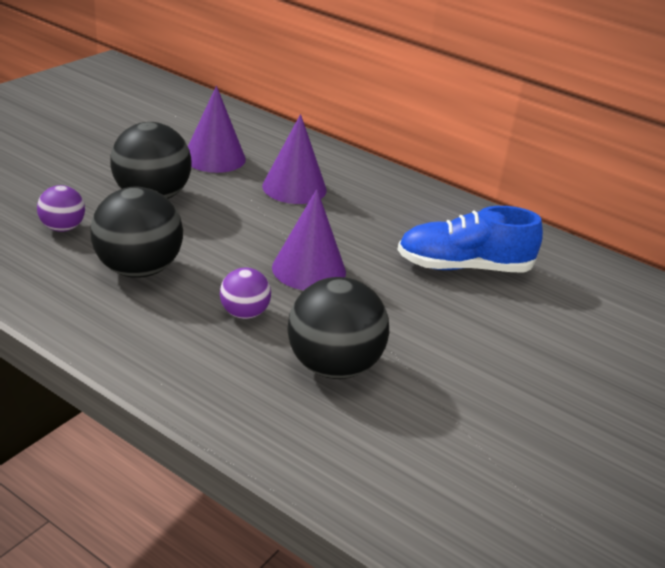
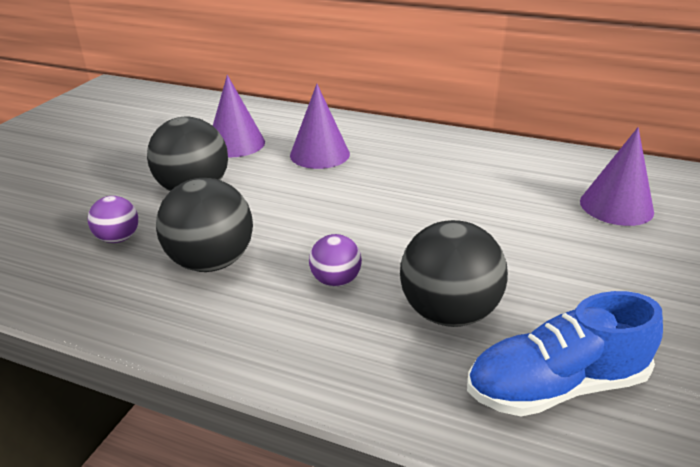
camera: 10 degrees left, 0 degrees up
(309, 269) = (372, 223): purple cone -> purple cone (616, 206)
(463, 267) = (504, 190): blue shoe -> blue shoe (556, 386)

